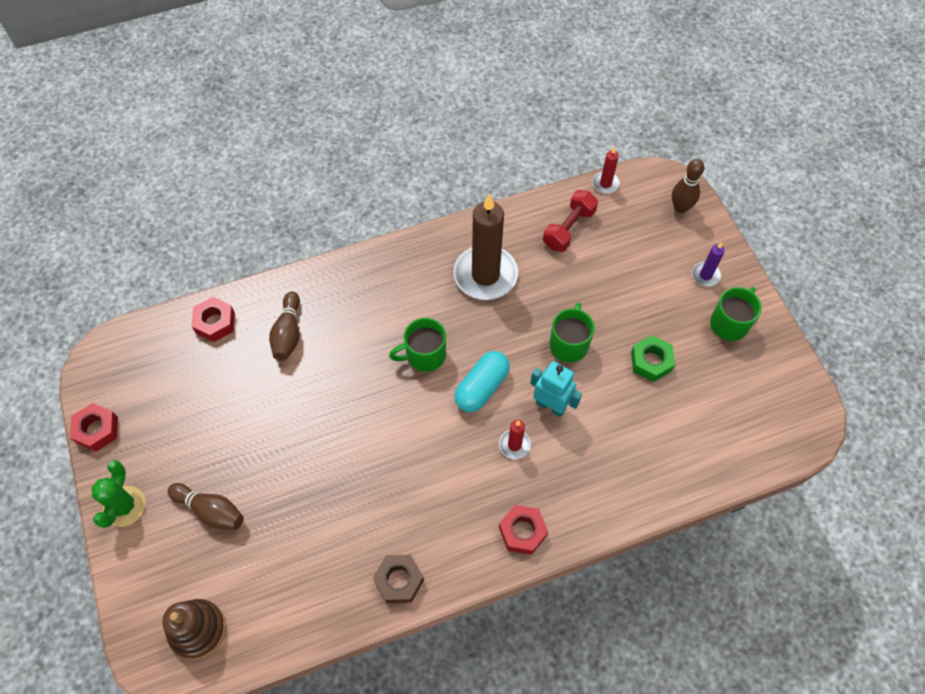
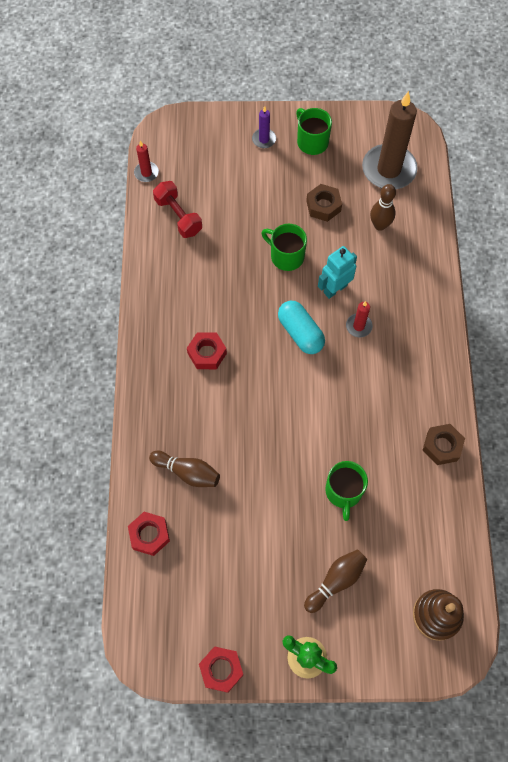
camera: 70 degrees left, 5 degrees up
(424, 355) = (254, 367): green mug -> green mug (343, 492)
(485, 275) = (196, 294): brown candle -> brown candle (389, 169)
(522, 531) = (430, 345): red nut -> red nut (207, 353)
(651, 361) = (323, 206): green nut -> brown nut
(680, 208) = (194, 130): brown bowling pin -> brown bowling pin (379, 225)

